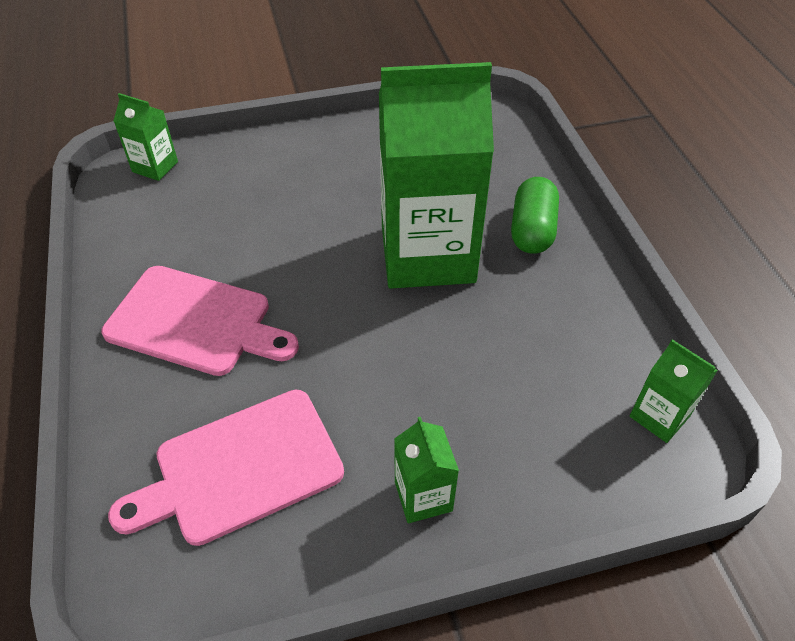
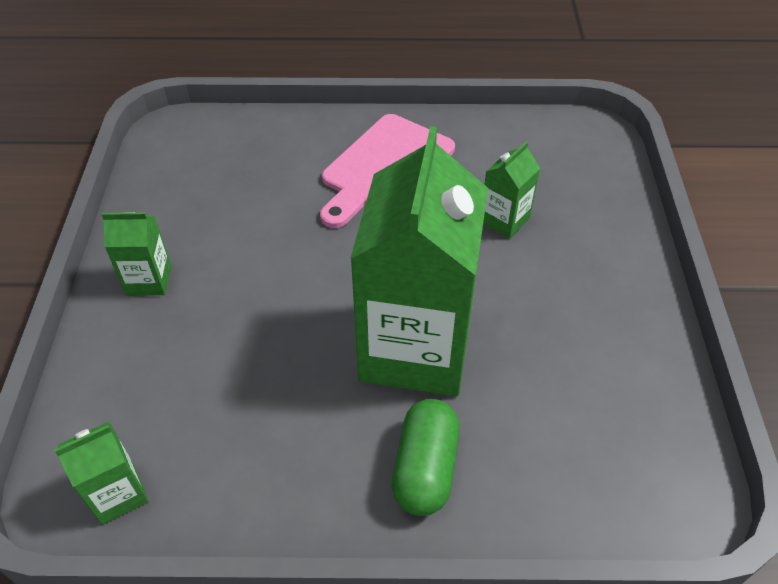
camera: 105 degrees right, 0 degrees up
(155, 167) = (602, 153): green carton -> green carton (504, 220)
(240, 468) = (232, 181): pink cutting board -> none
(532, 230) = (425, 468): green capsule -> green capsule turned 75 degrees clockwise

